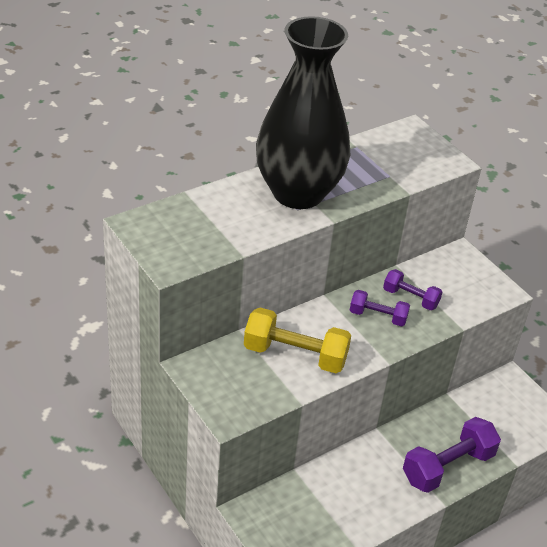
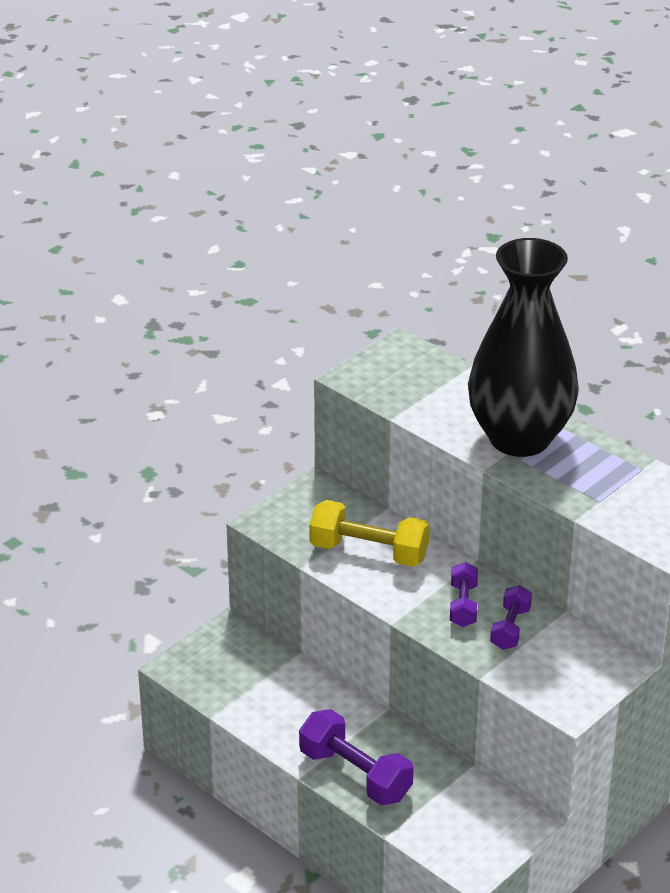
camera: 80 degrees right, 5 degrees down
(295, 355) = (369, 552): yellow dumbbell -> yellow dumbbell turned 75 degrees counterclockwise

